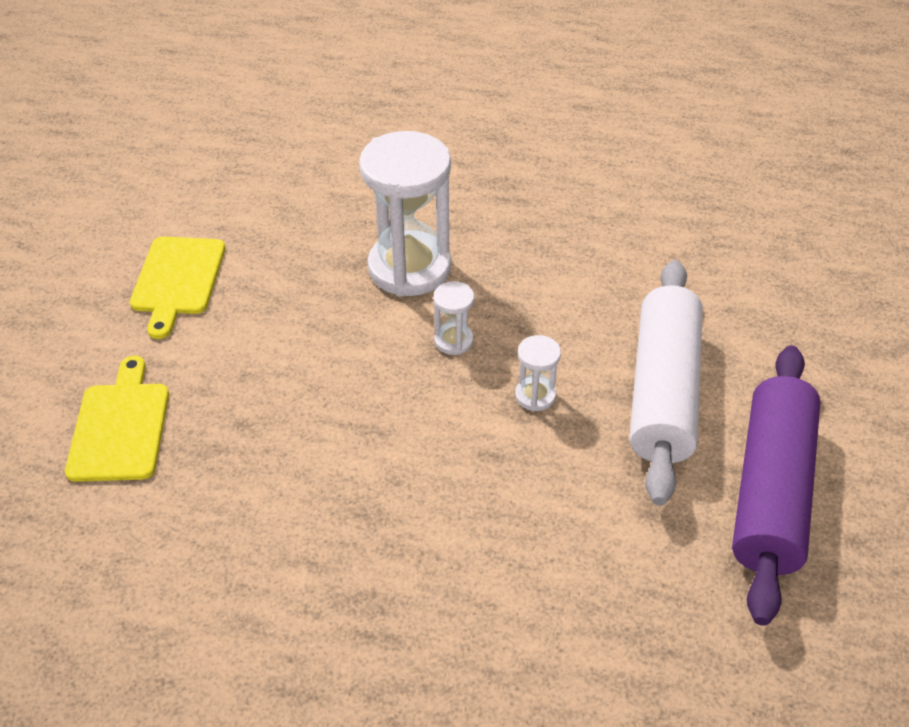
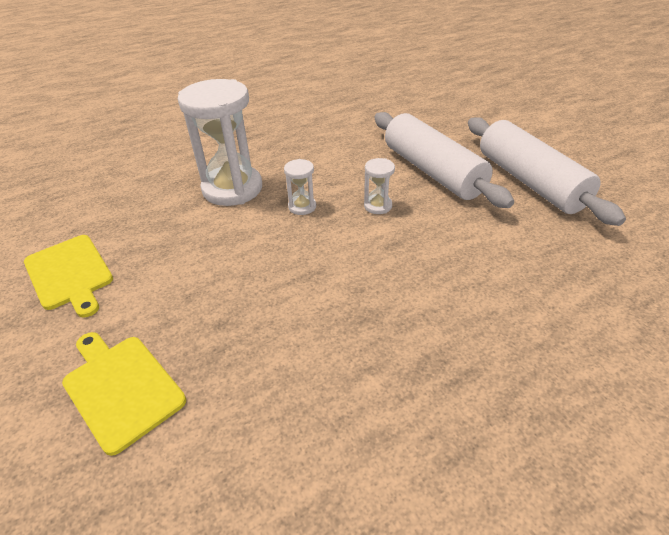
camera: 40 degrees left, 5 degrees down
(770, 491) = (529, 181): purple rolling pin -> white rolling pin

